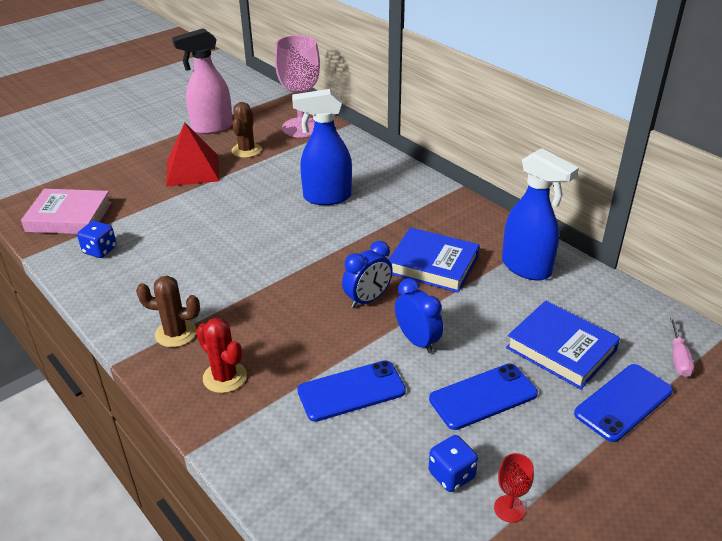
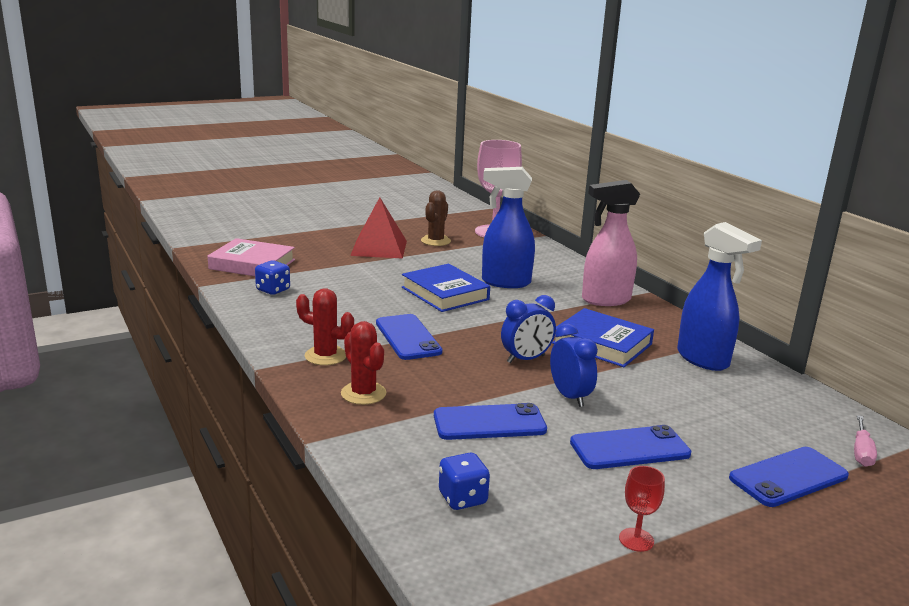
camera: 10 degrees right, 15 degrees down
(176, 333) = (325, 356): brown cactus -> red cactus
(211, 128) = (406, 222): pink spray bottle -> pink spray bottle (605, 300)
(250, 292) = (408, 337): none -> blue phone
(451, 475) = (578, 503): blue dice -> blue dice (462, 498)
(561, 349) = (726, 425): blue book -> blue book (445, 293)

